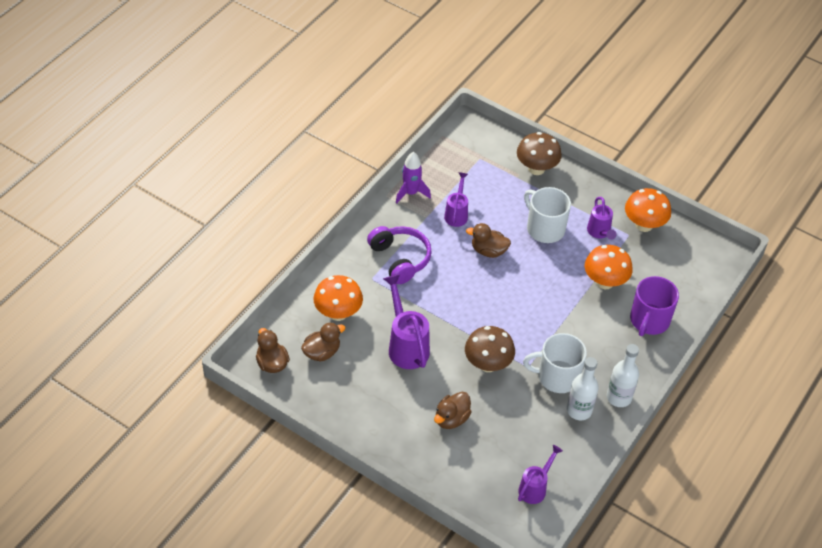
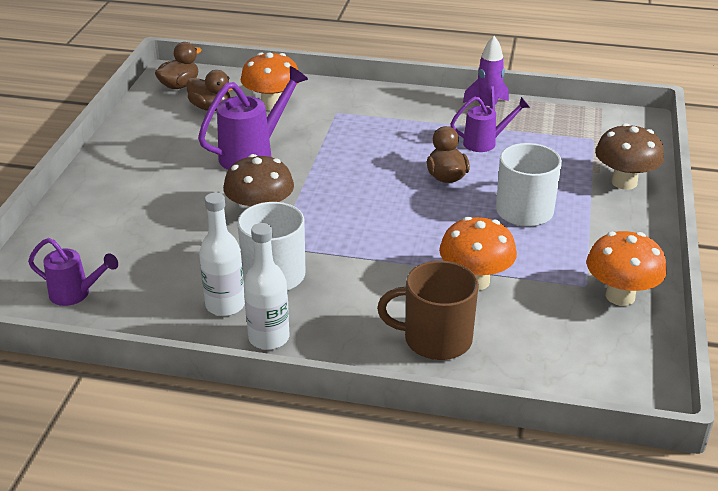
camera: 70 degrees right, 15 degrees down
(400, 259) = (380, 123): purple headphones -> none
(451, 419) = (159, 207): brown duck -> none
(599, 233) = (563, 258): purple watering can -> none
(649, 320) = (435, 339): purple mug -> brown mug

